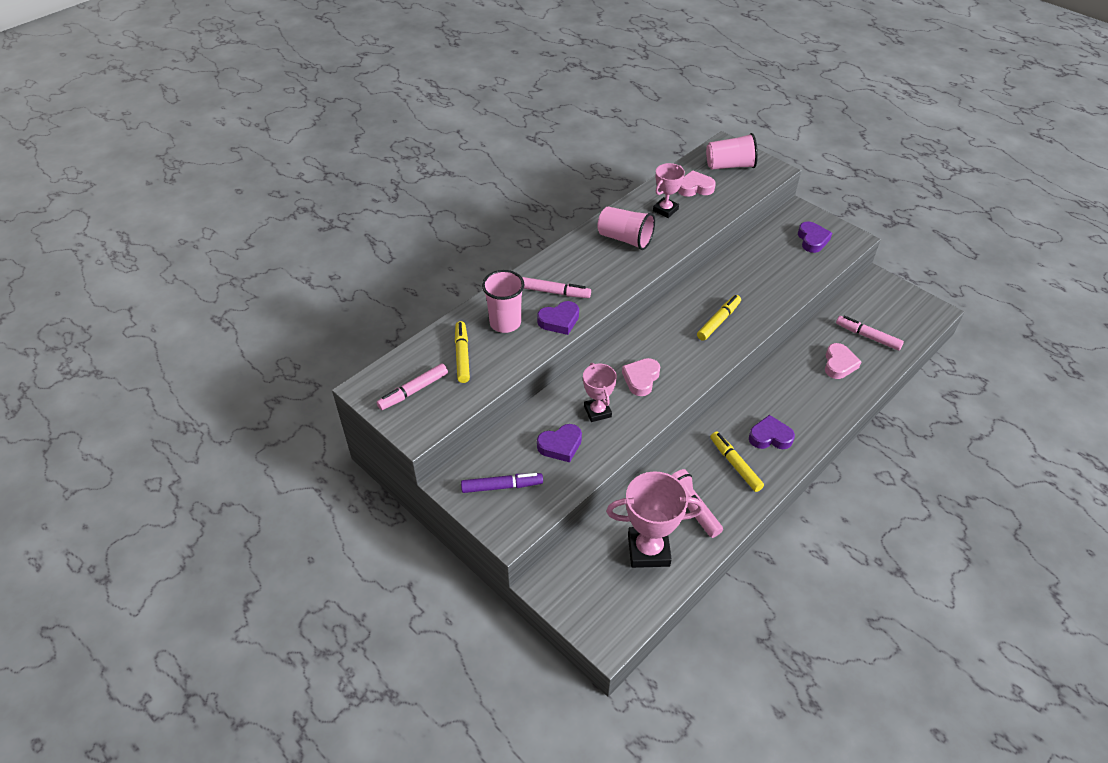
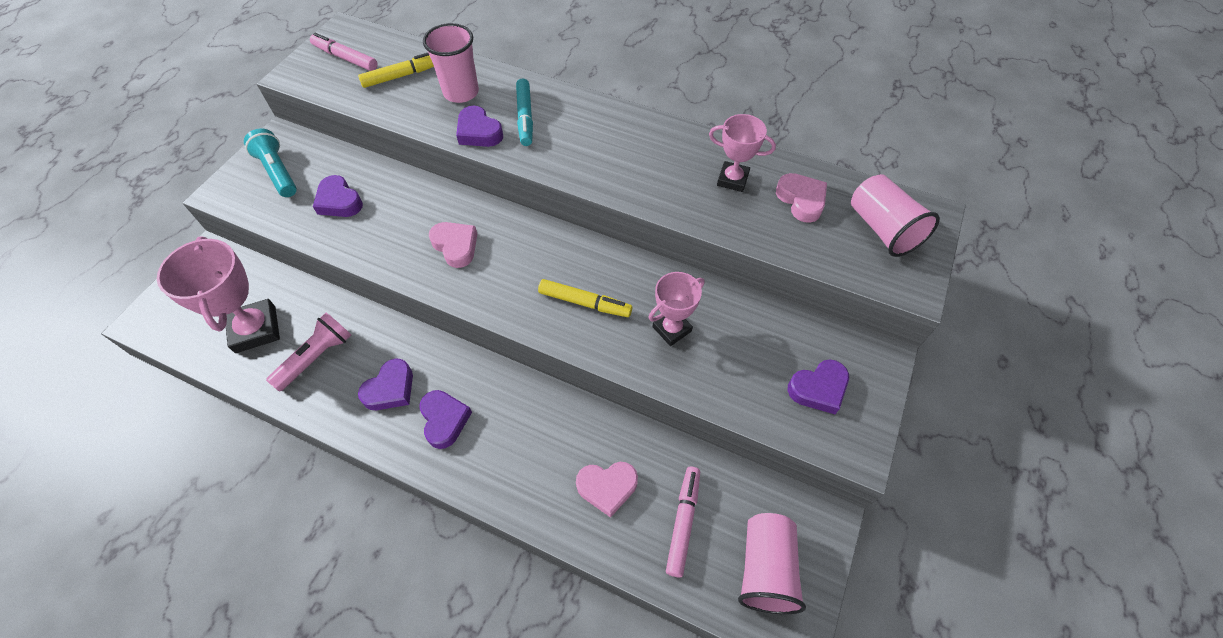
camera: 70 degrees right, 10 degrees up
(502, 486) = (278, 172): purple marker -> turquoise flashlight
(555, 292) = (525, 117): pink marker -> turquoise marker
(597, 411) = (394, 219): pink trophy -> pink trophy (671, 329)
(625, 239) = (651, 154): pink cup -> pink cup (765, 568)
(641, 379) = (456, 246): pink heart -> pink heart turned 45 degrees clockwise
(735, 464) = (390, 389): yellow marker -> purple heart

